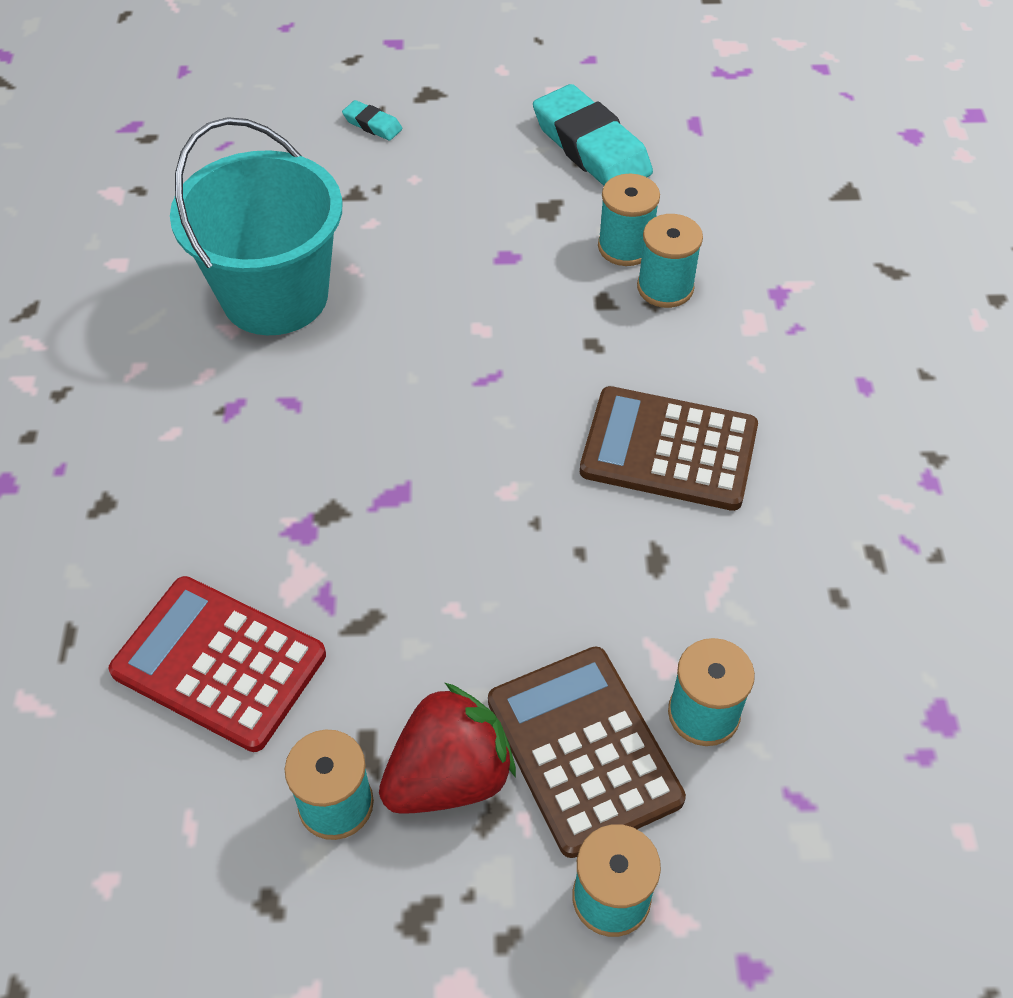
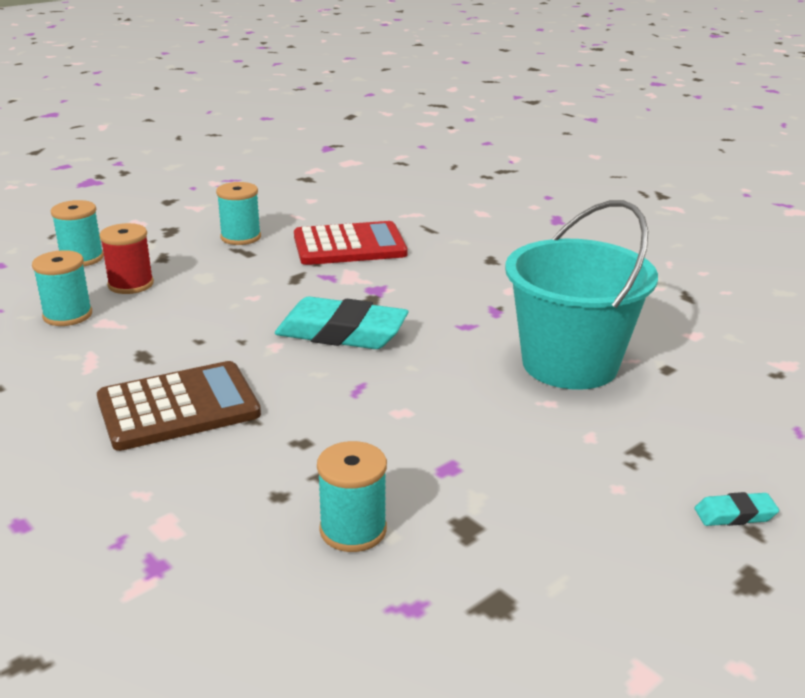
camera: 140 degrees right, 25 degrees down
(449, 776) = (195, 258): red strawberry -> none
(583, 750) = (131, 284): brown calculator -> red spool
(591, 148) = (506, 619): turquoise eraser -> turquoise eraser (341, 333)
(665, 287) = (279, 513): turquoise spool -> none

